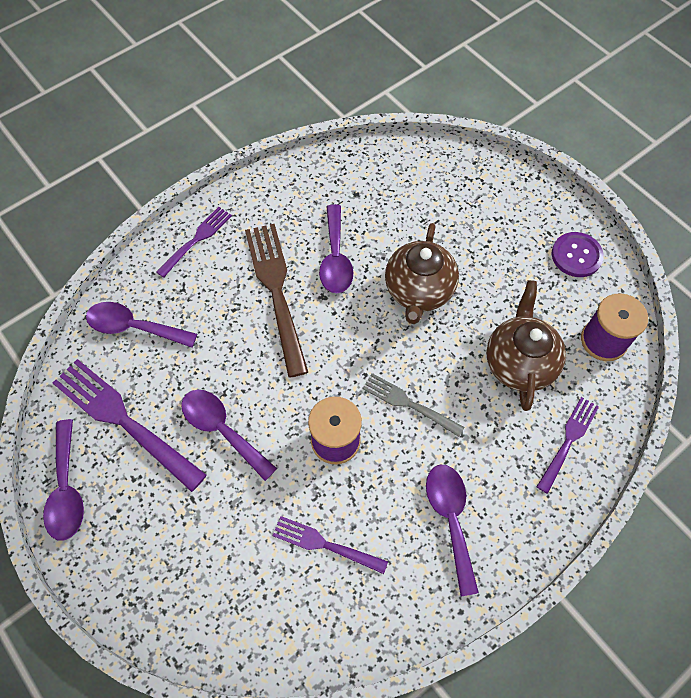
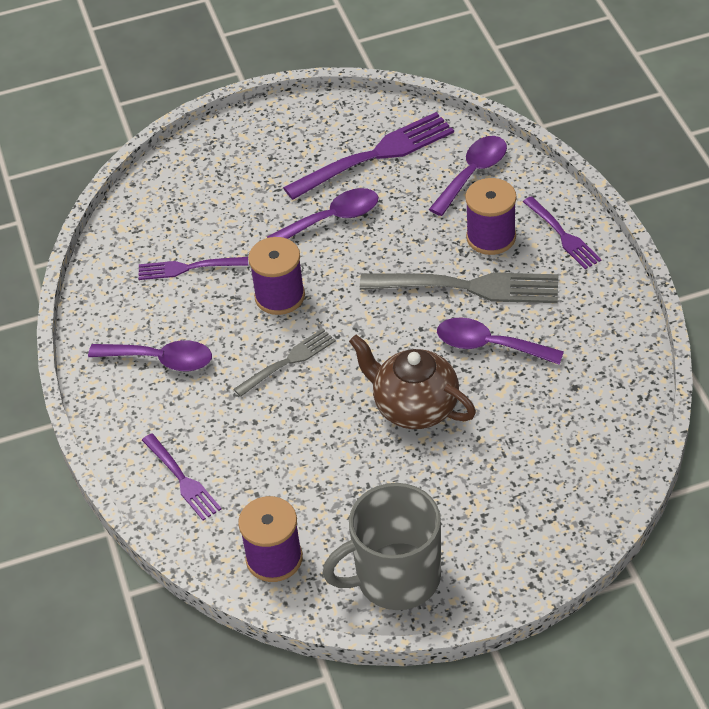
camera: 115 degrees right, 15 degrees down
(67, 489) = (328, 114): purple spoon -> none
(212, 291) = (491, 237): none -> purple spool
(277, 292) = (466, 287): brown fork -> grey fork
(326, 544) = (189, 268): purple fork -> purple fork turned 135 degrees counterclockwise
(519, 362) = (287, 469): brown teapot -> none
(576, 255) = (395, 578): purple button -> grey mug

